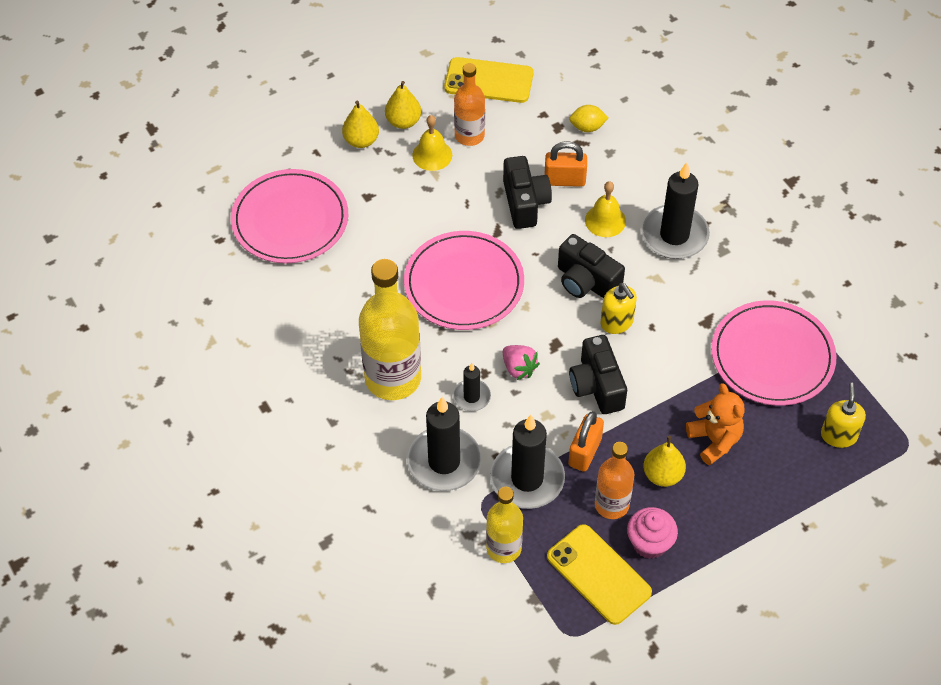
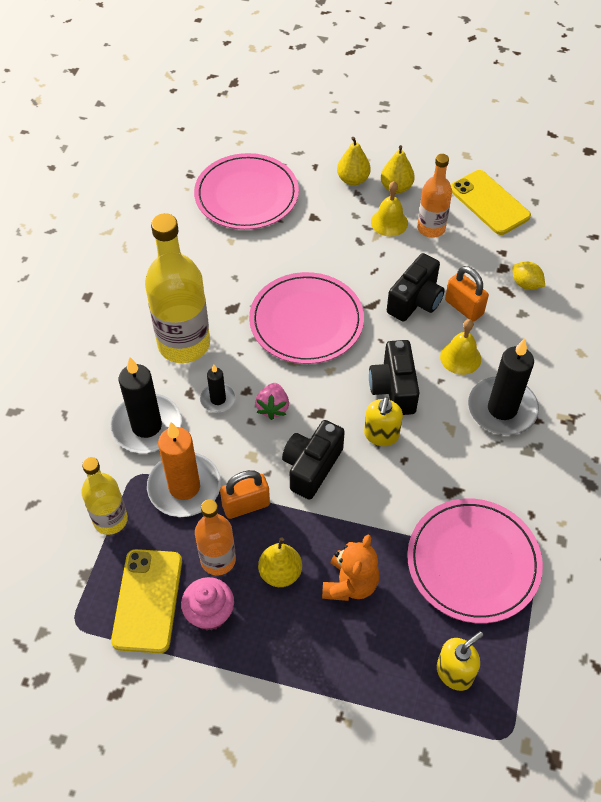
camera: 45 degrees right, 0 degrees up
(527, 479) = (184, 487): black candle -> orange candle

